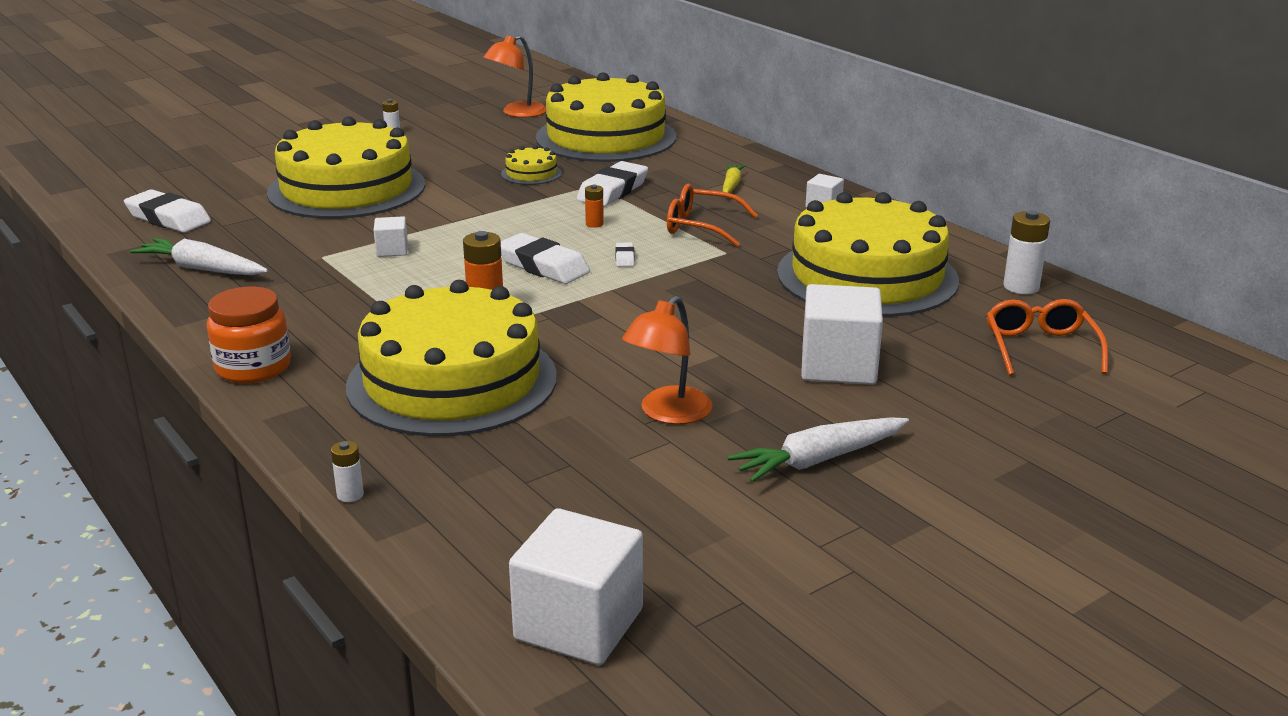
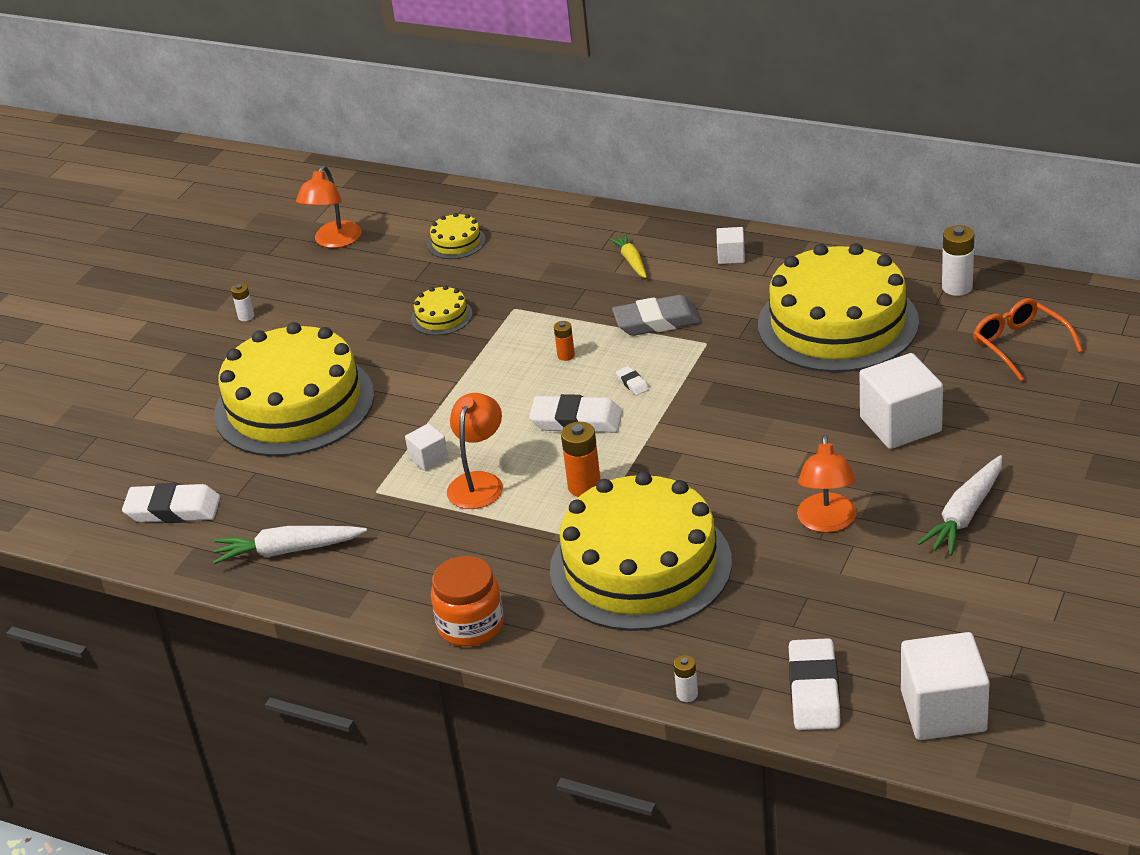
camera: 25 degrees left, 10 degrees up
(406, 278) = (479, 482): none -> orange lamp
(606, 137) = (456, 242): yellow cake -> yellow cake, size x0.40
(613, 191) = (538, 309): white eraser -> white eraser (814, 690)
(701, 226) = (657, 321): orange glasses -> grey eraser

